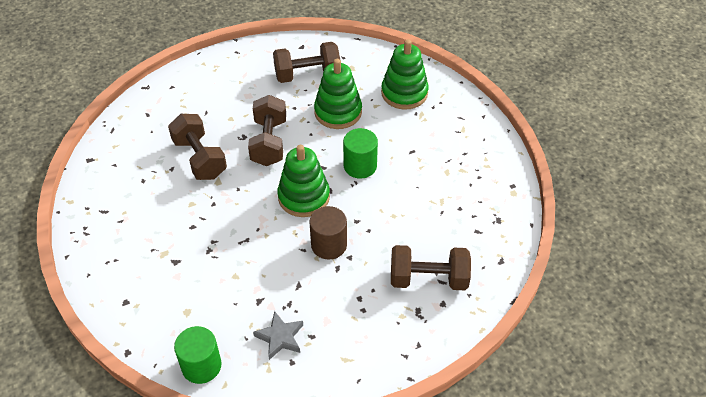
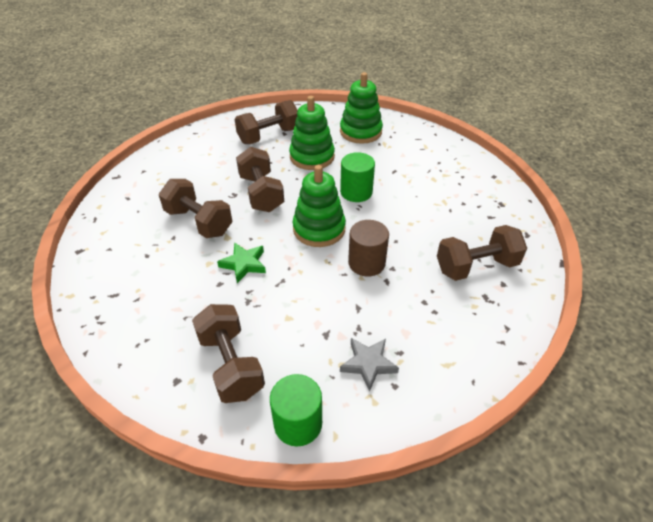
camera: 20 degrees left, 5 degrees down
(171, 302) = (231, 365): none -> brown dumbbell
(220, 214) = (244, 264): none -> green star

